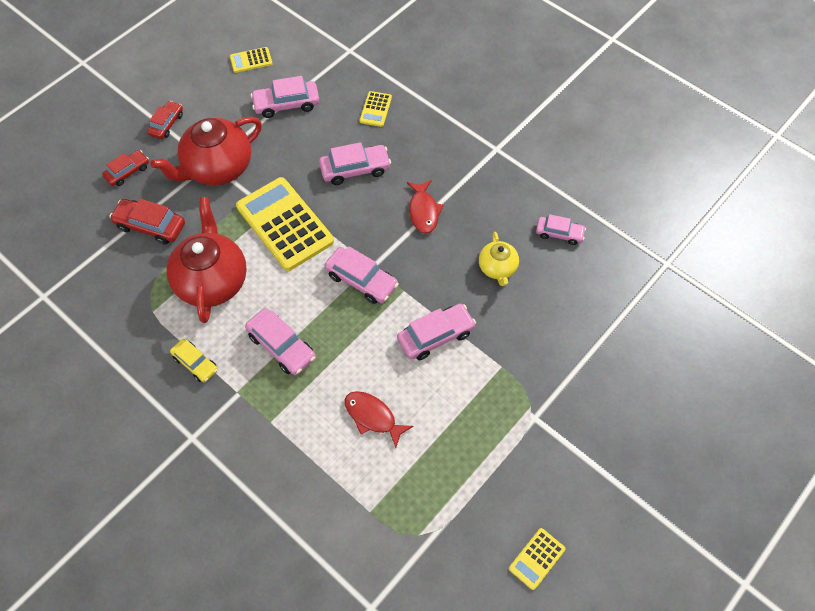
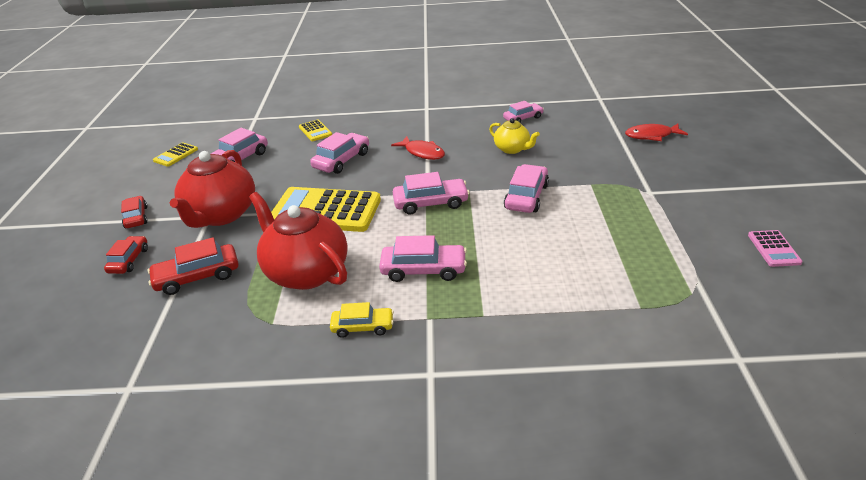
camera: 40 degrees left, 25 degrees down
(372, 417) = (553, 259): red fish -> red fish (651, 136)
(536, 558) = (773, 249): yellow calculator -> pink calculator

